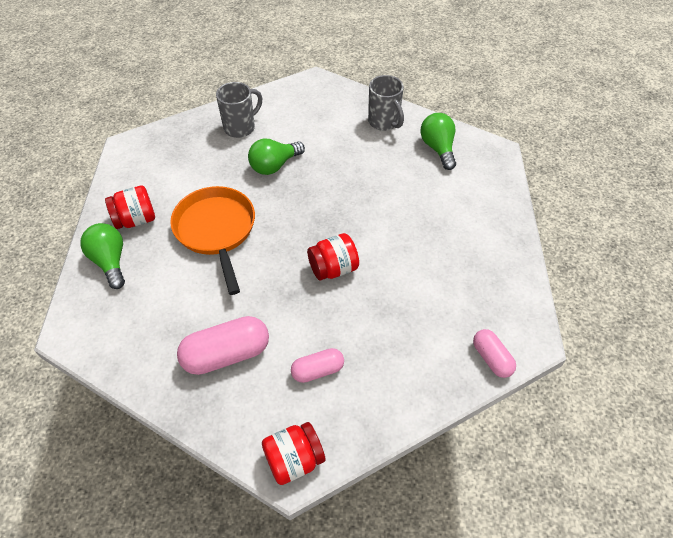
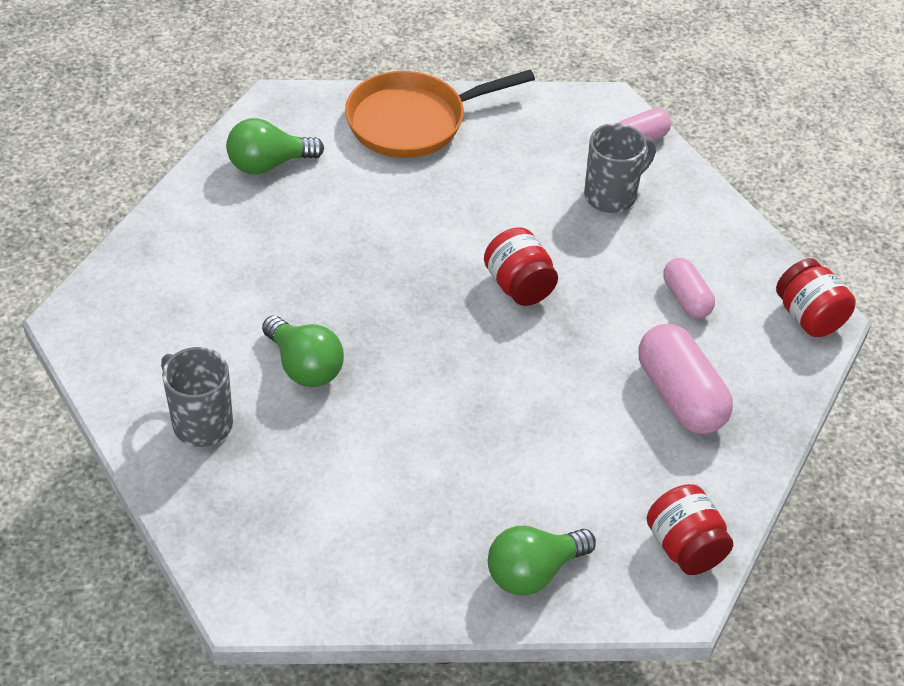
camera: 95 degrees left, 5 degrees down
(135, 220) = (438, 552): red jar -> red jar (685, 547)
(216, 231) = (457, 432): orange pan -> orange pan (413, 121)
(384, 122) = (201, 225): grey mug -> grey mug (612, 195)

